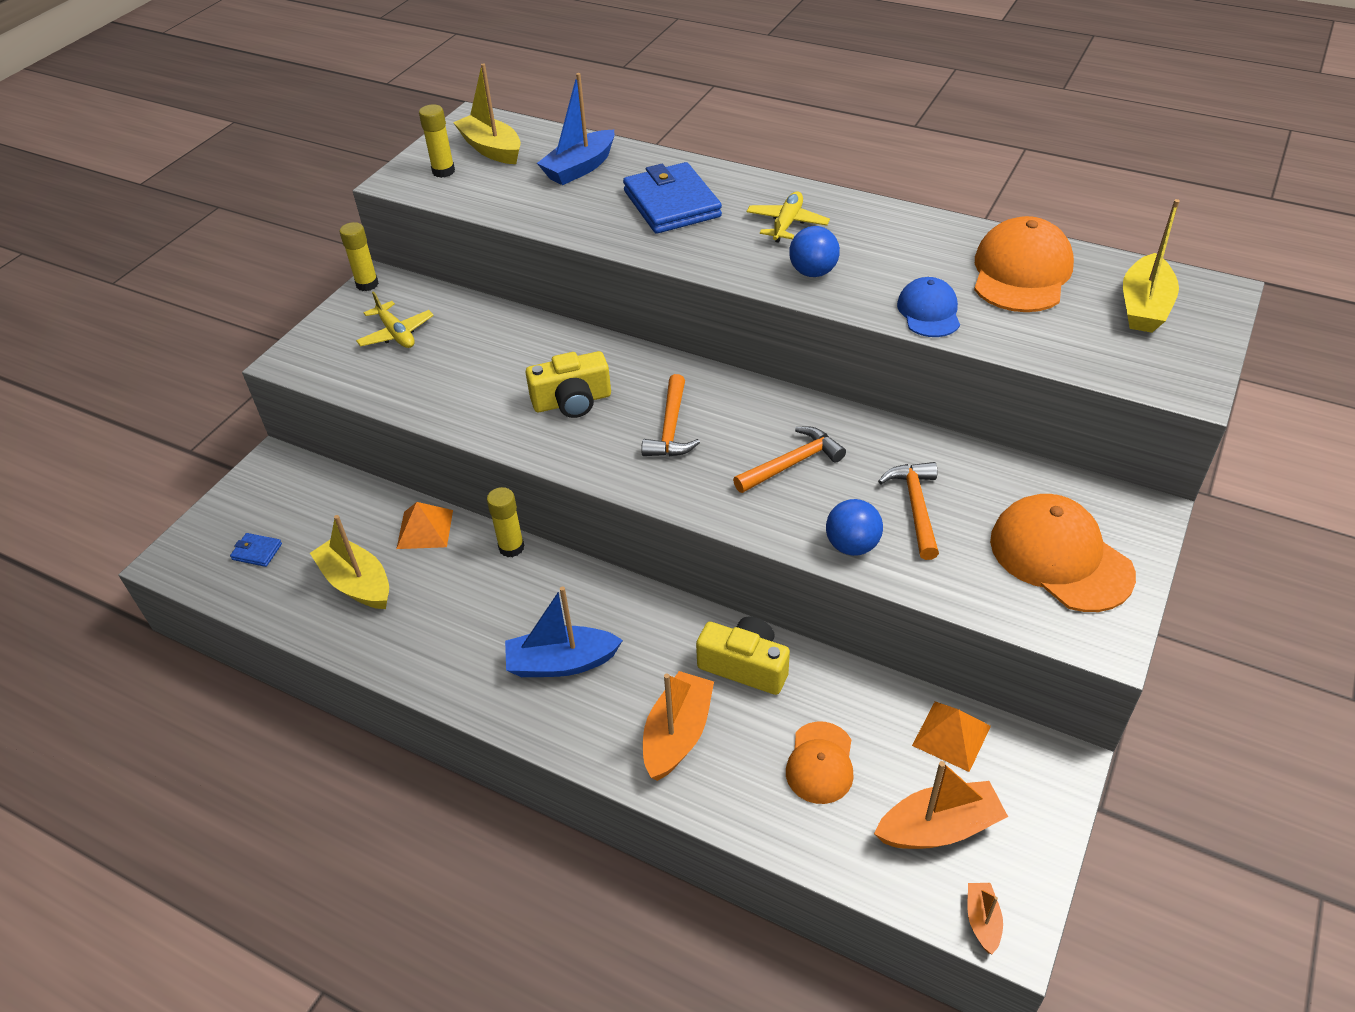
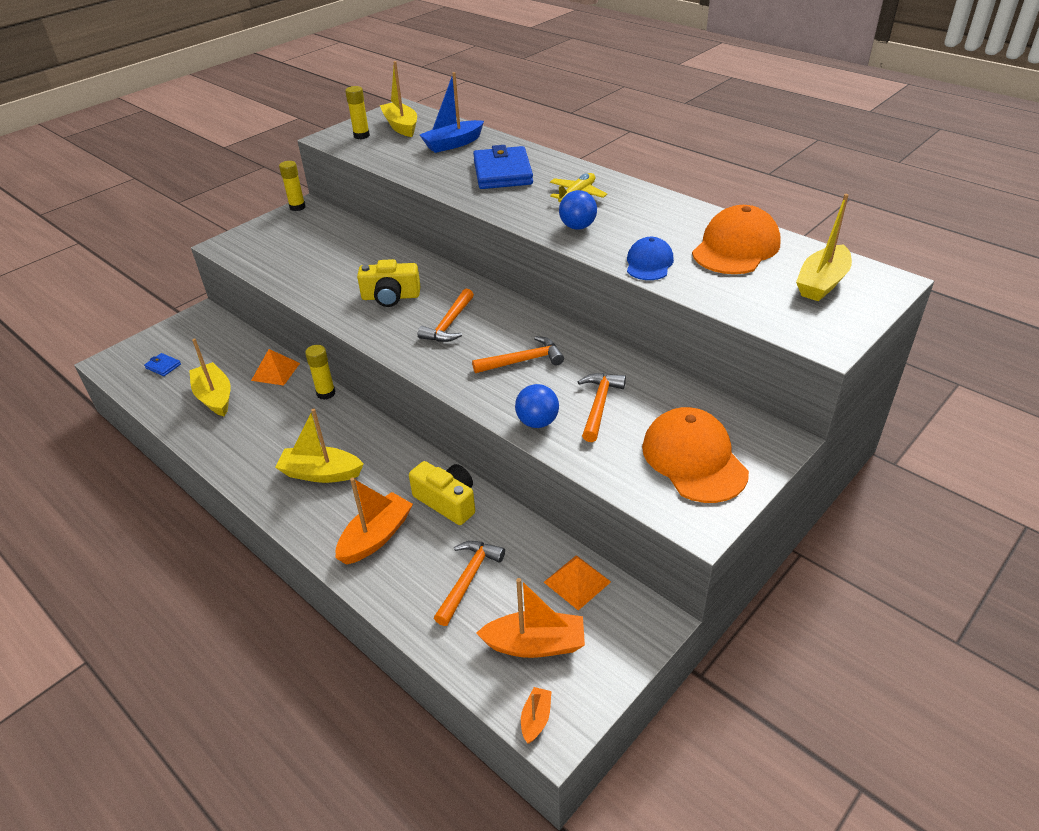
camera: 15 degrees right, 5 degrees down
(396, 333) = (299, 239): yellow plane -> none
(561, 663) = (321, 473): blue boat -> yellow boat
(820, 763) = (468, 579): orange cap -> orange hammer

